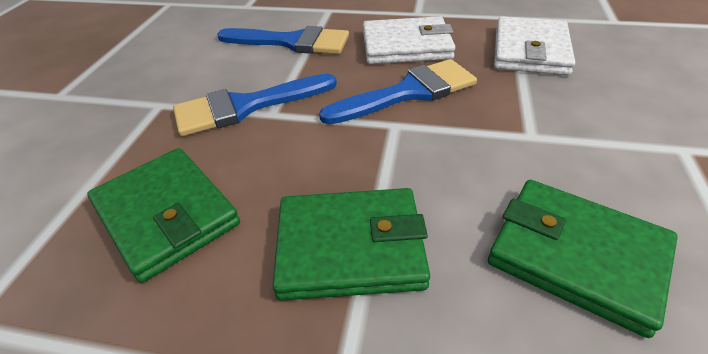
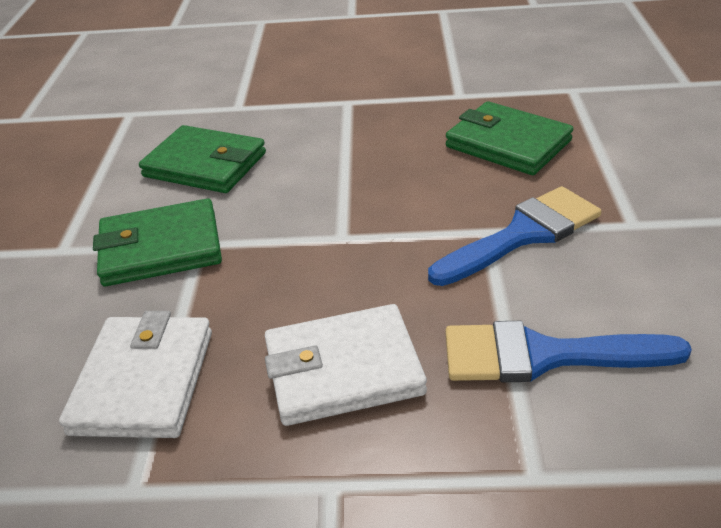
camera: 170 degrees right, 5 degrees down
(350, 247) = (359, 148): green wallet -> green wallet (161, 248)
(408, 92) = (330, 279): blue brush -> none

